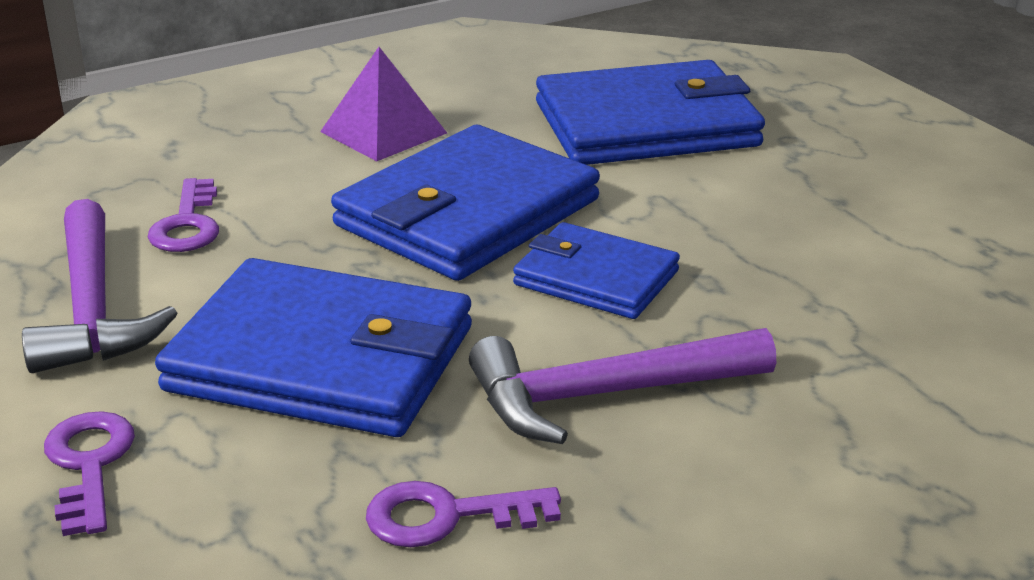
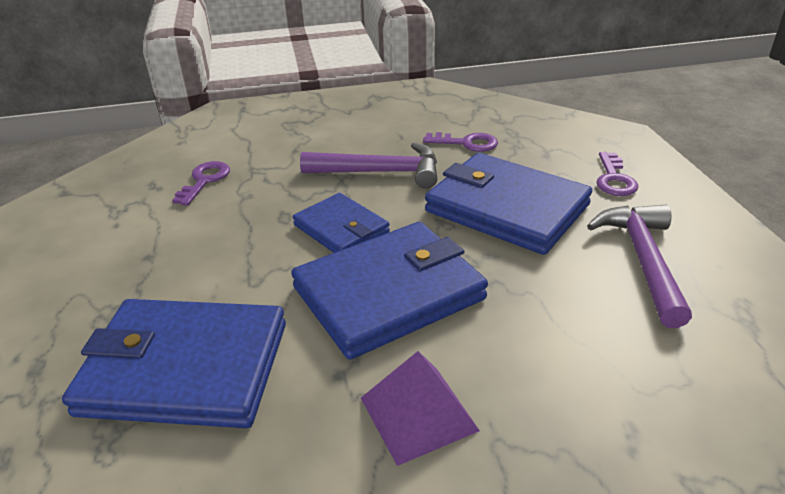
camera: 160 degrees left, 5 degrees up
(188, 224) = (595, 322): purple key -> purple key (205, 180)

